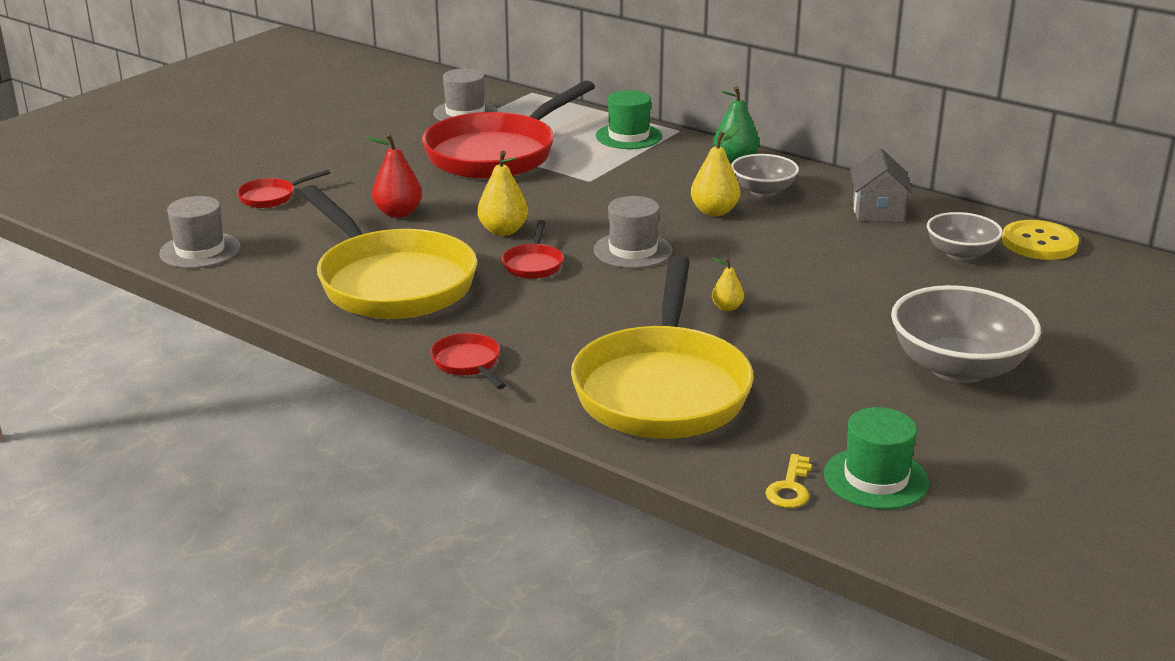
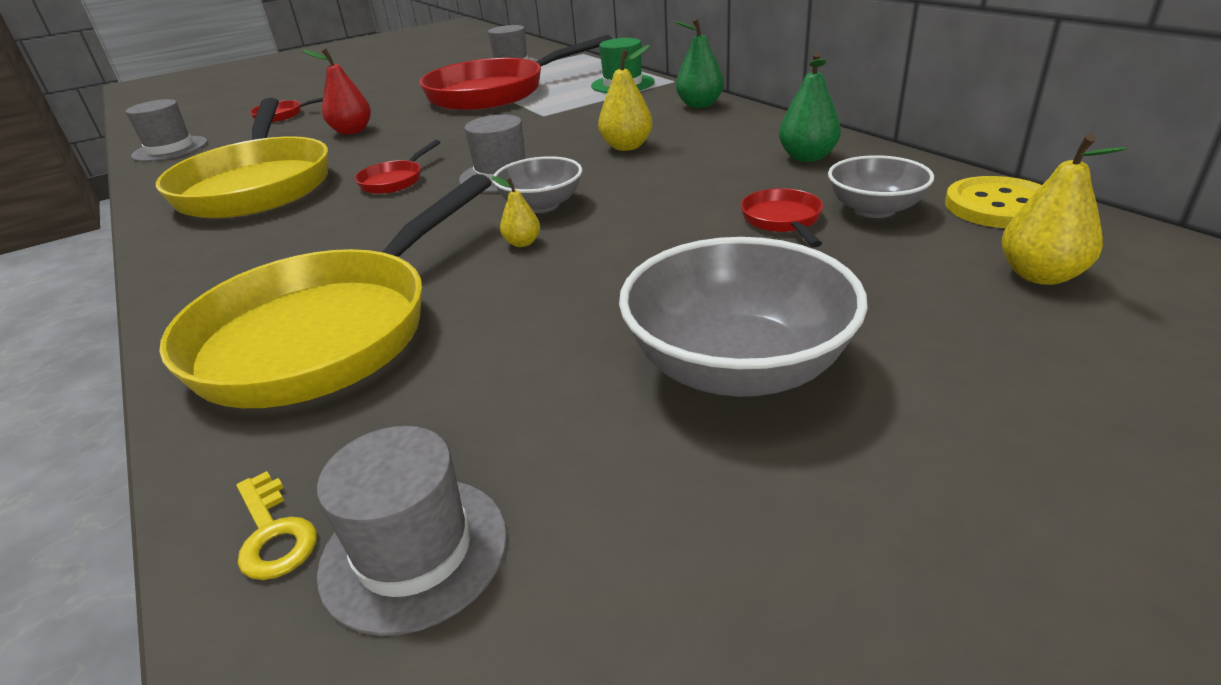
camera: 25 degrees right, 5 degrees up
(468, 364) = (192, 270): red pan -> red pan (782, 221)
(503, 231) = (412, 150): yellow pear -> yellow pear (1040, 275)
(763, 191) = (698, 131): grey bowl -> grey bowl (542, 205)
(790, 488) = (273, 534): yellow key -> yellow key turned 75 degrees counterclockwise
(876, 478) = (414, 551): green hat -> grey hat
(877, 211) = (807, 157): grey house -> green pear

